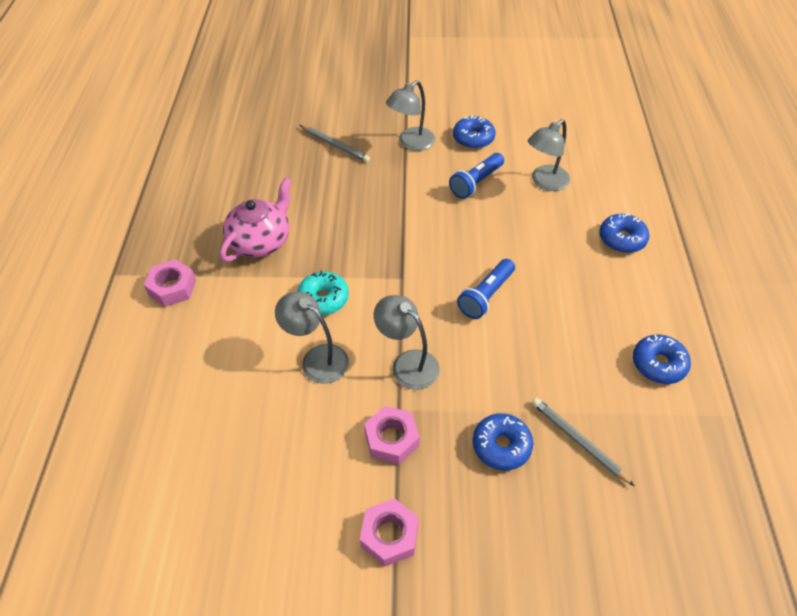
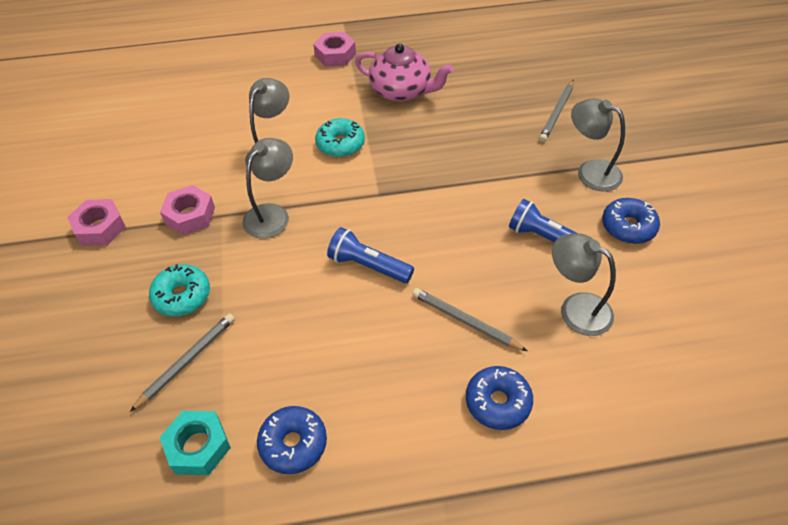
camera: 80 degrees right, 0 degrees up
(501, 446) = (182, 296): blue donut -> turquoise donut
(551, 243) = (465, 321): none -> grey pencil
(663, 432) = (198, 446): none -> turquoise nut

